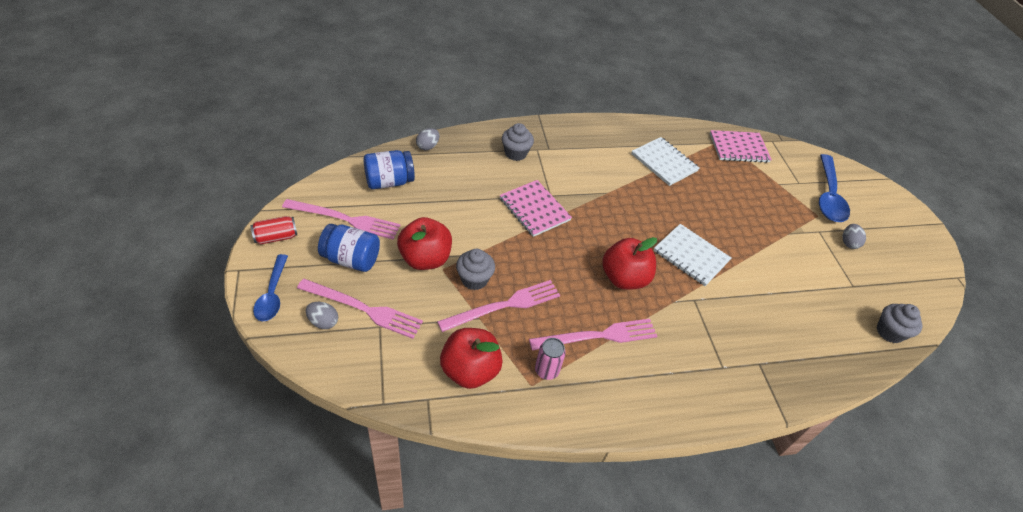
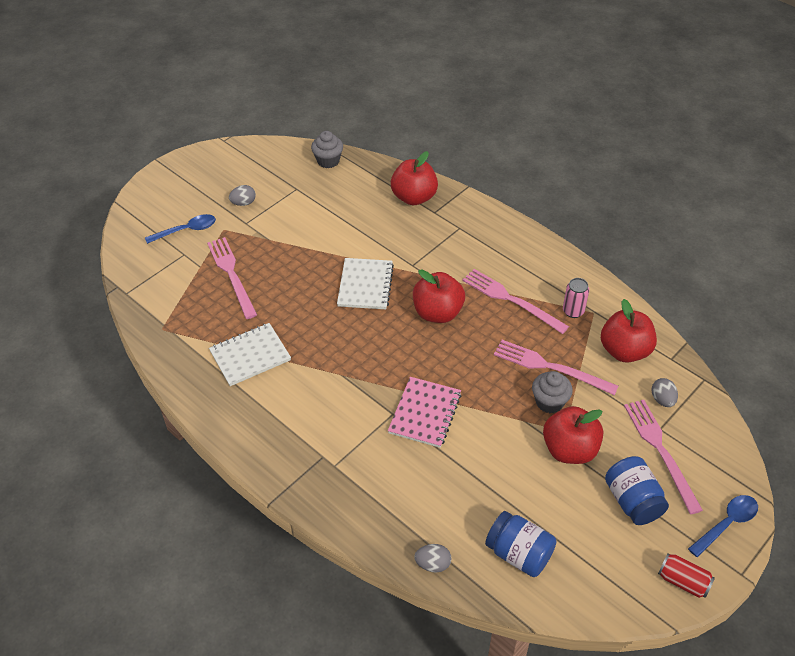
camera: 120 degrees left, 0 degrees up
(323, 322) = (701, 466): grey egg -> grey egg (662, 400)
(345, 219) = (601, 546): pink fork -> pink fork (231, 274)
(515, 153) = (360, 479): grey cupcake -> none
(664, 162) = (250, 356): white notebook -> white notebook turned 45 degrees clockwise
(738, 148) = (166, 312): pink notebook -> none
(792, 362) = (414, 197): none -> red apple
(828, 196) = (186, 230): blue spoon -> blue spoon, size x0.63

